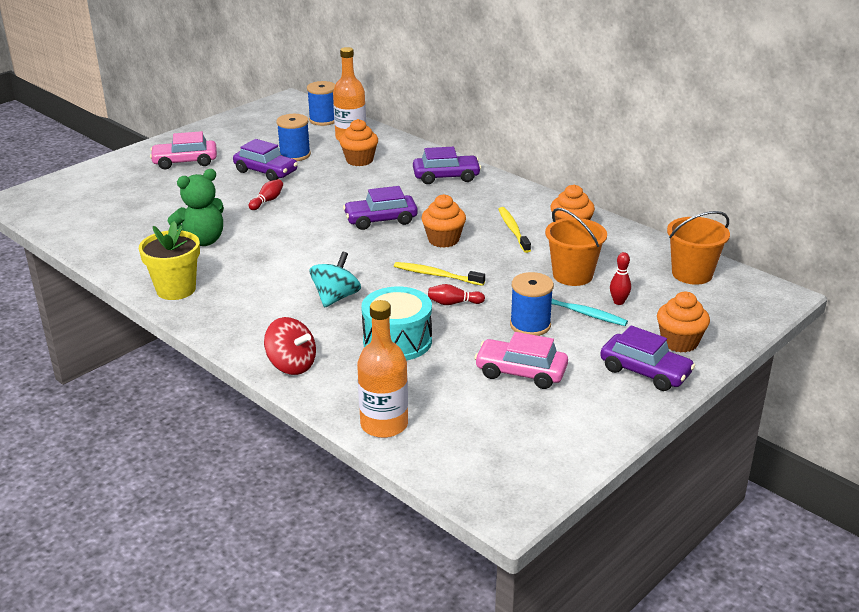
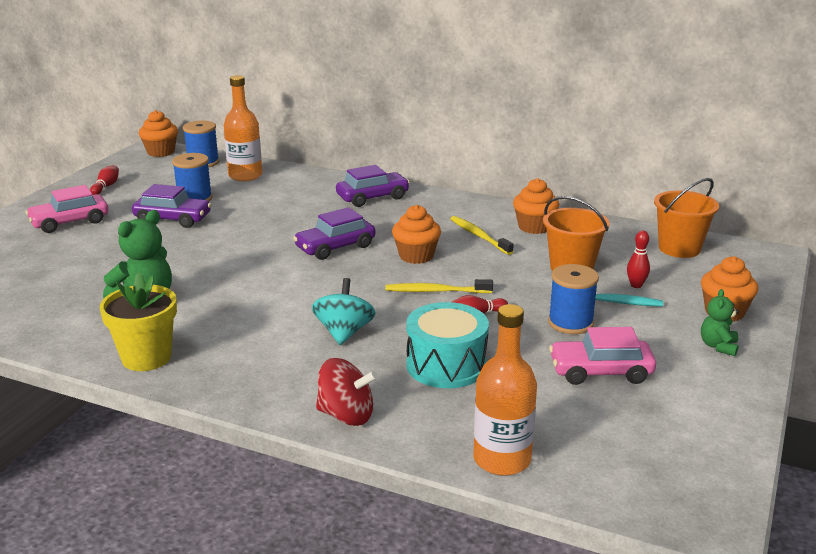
camera: 20 degrees left, 5 degrees down
(267, 201) = (194, 247): red bowling pin -> red bowling pin (106, 186)
(359, 160) = (270, 194): orange cupcake -> orange cupcake (161, 152)
(645, 371) = (718, 346): purple car -> green teddy bear

